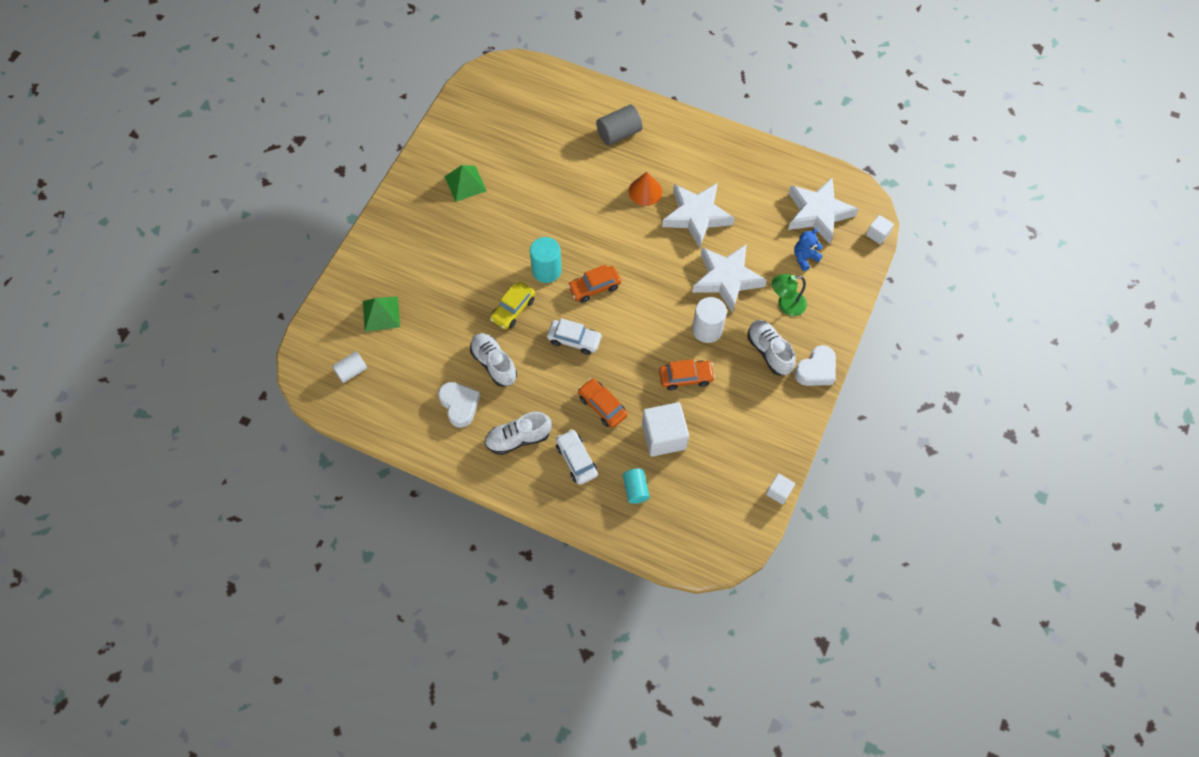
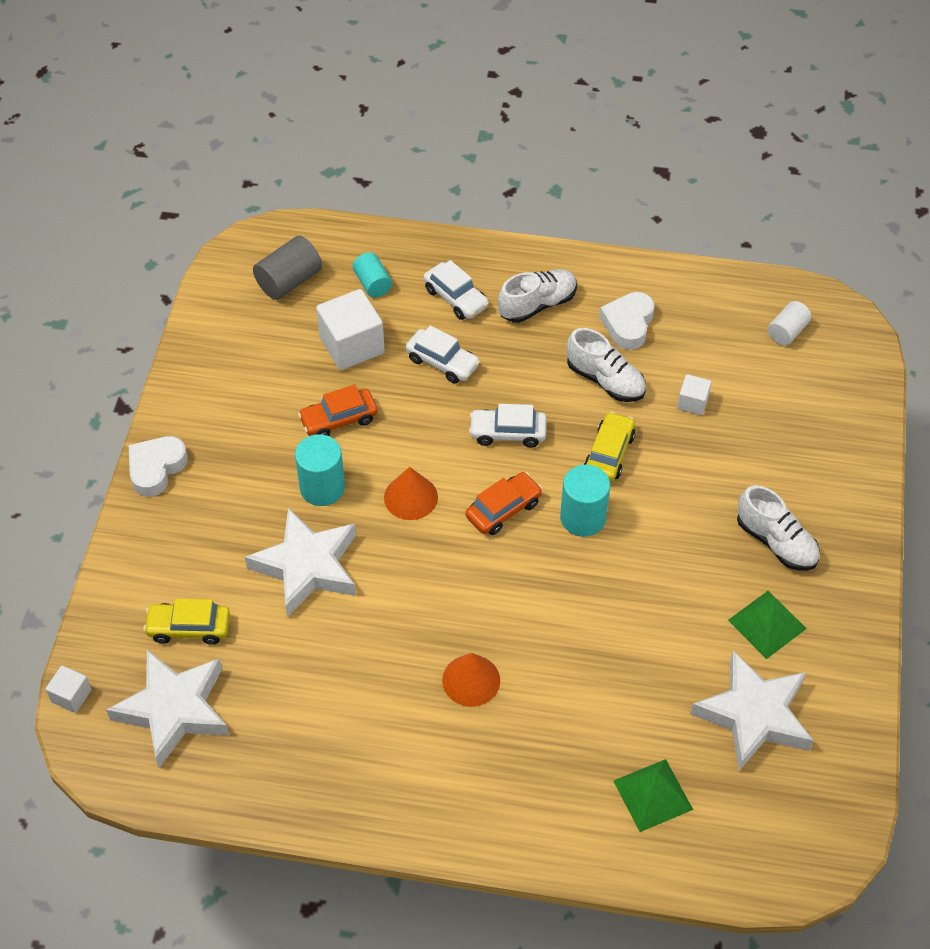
camera: 165 degrees right, 10 degrees down
(381, 314) = (788, 407): green pyramid -> green pyramid (652, 795)
(459, 405) = (628, 324): white heart -> white heart turned 60 degrees clockwise
(602, 406) = (442, 362): orange car -> white car
(619, 133) = (548, 779): grey cylinder -> grey cylinder (289, 281)
(651, 309) = (410, 497): none -> orange cone
(696, 216) = (376, 657): white star -> white star (754, 715)
(707, 329) = (322, 488): white cylinder -> turquoise cylinder
(769, 352) = (227, 478): white shoe -> white shoe (776, 542)
(779, 492) = (192, 317): white cube -> white cube (692, 402)
(786, 305) = (210, 548): green lamp -> none
(805, 258) = (189, 628): blue teddy bear -> yellow car

